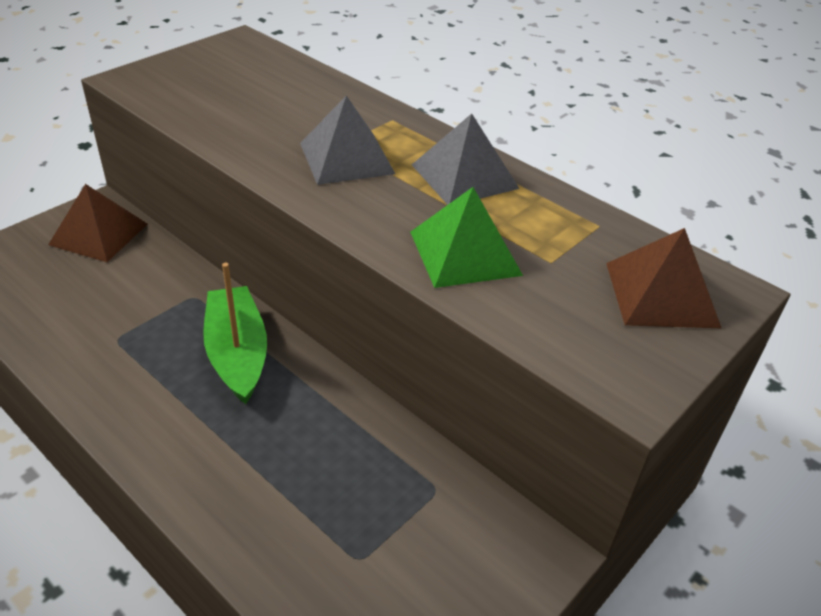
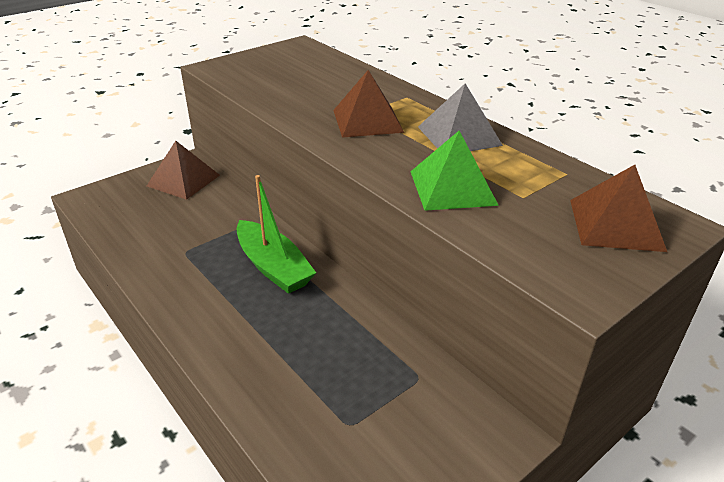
camera: 10 degrees right, 5 degrees down
(237, 353) = (273, 267): green boat -> green boat turned 150 degrees clockwise
(347, 158) = (367, 121): grey pyramid -> brown pyramid

